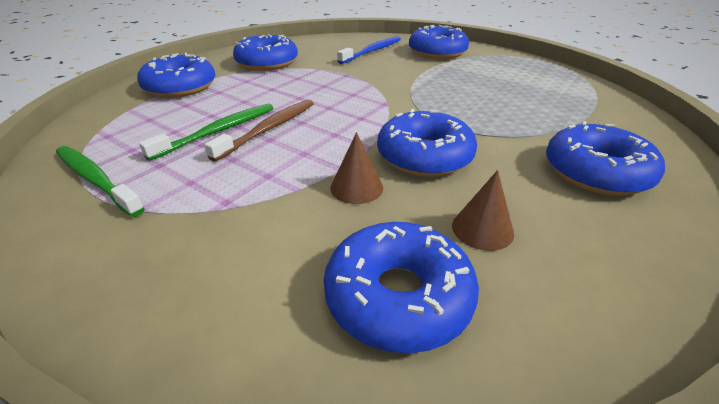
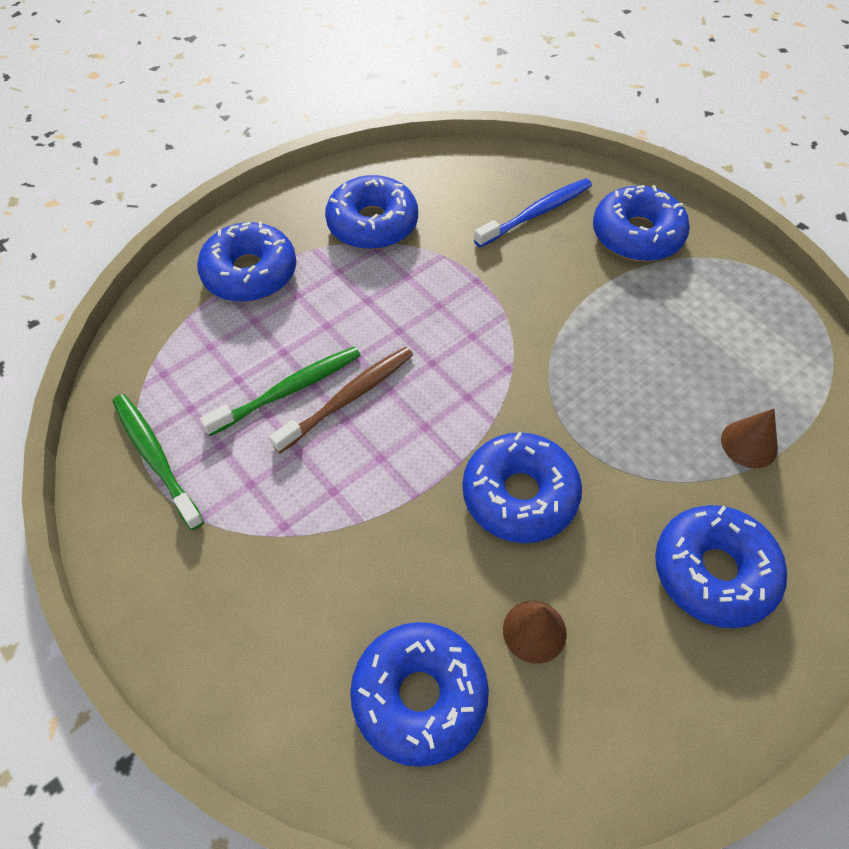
camera: 15 degrees right, 20 degrees up
(356, 187) = (424, 534): brown cone -> brown cone (749, 444)

